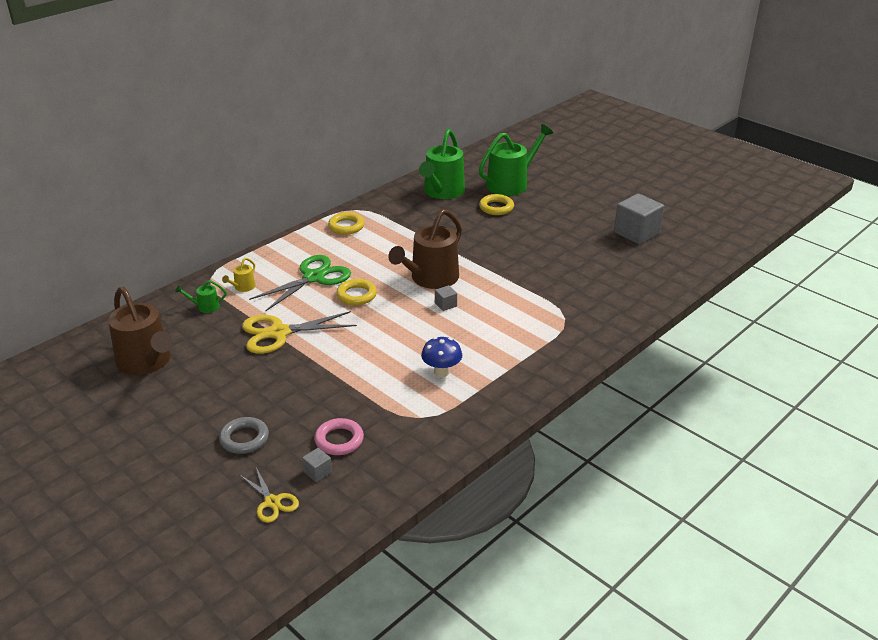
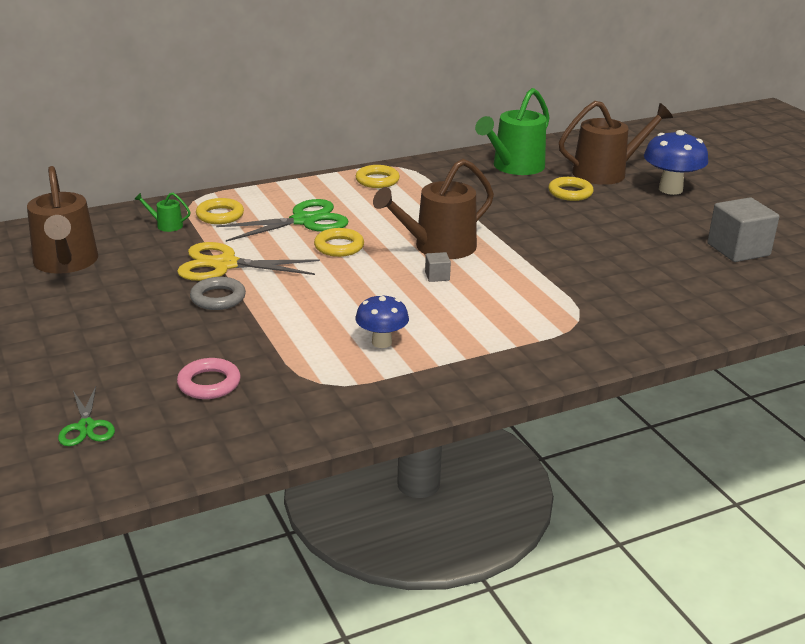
camera: 20 degrees right, 5 degrees down
(243, 287) = (220, 215): yellow watering can -> yellow ring
(244, 439) = (107, 357): grey ring -> grey ring (218, 298)
(272, 502) = (86, 427): yellow scissors -> green scissors
(318, 472) = (160, 409): grey cube -> none
(511, 184) = (605, 173): green watering can -> brown watering can
(564, 189) = (670, 189): none -> blue mushroom

